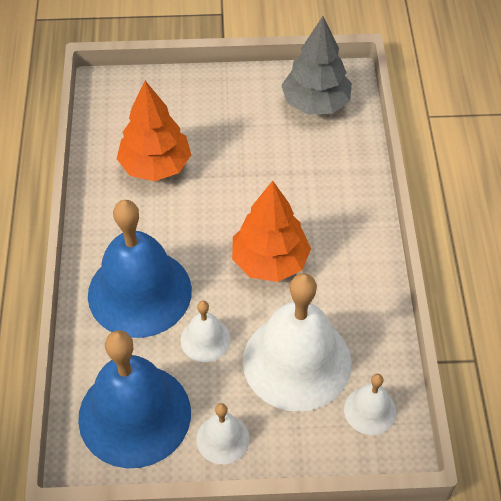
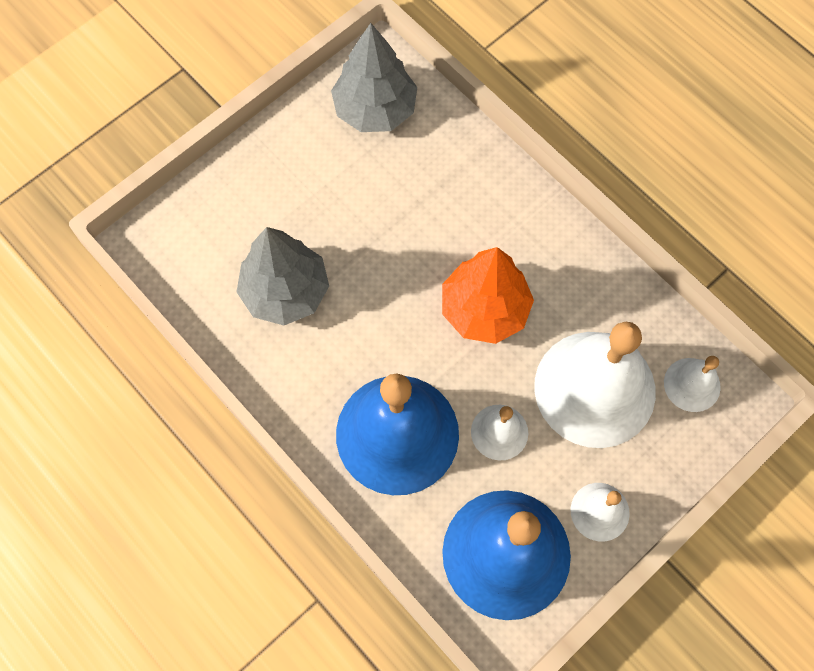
camera: 40 degrees left, 15 degrees up
(155, 166) = (285, 292): orange tree -> grey tree

